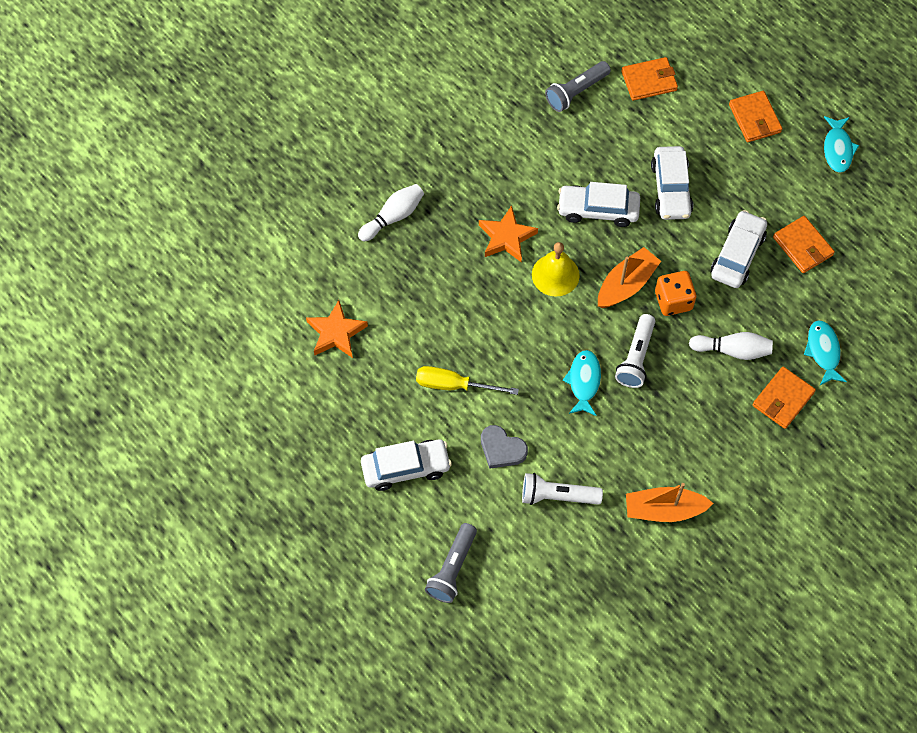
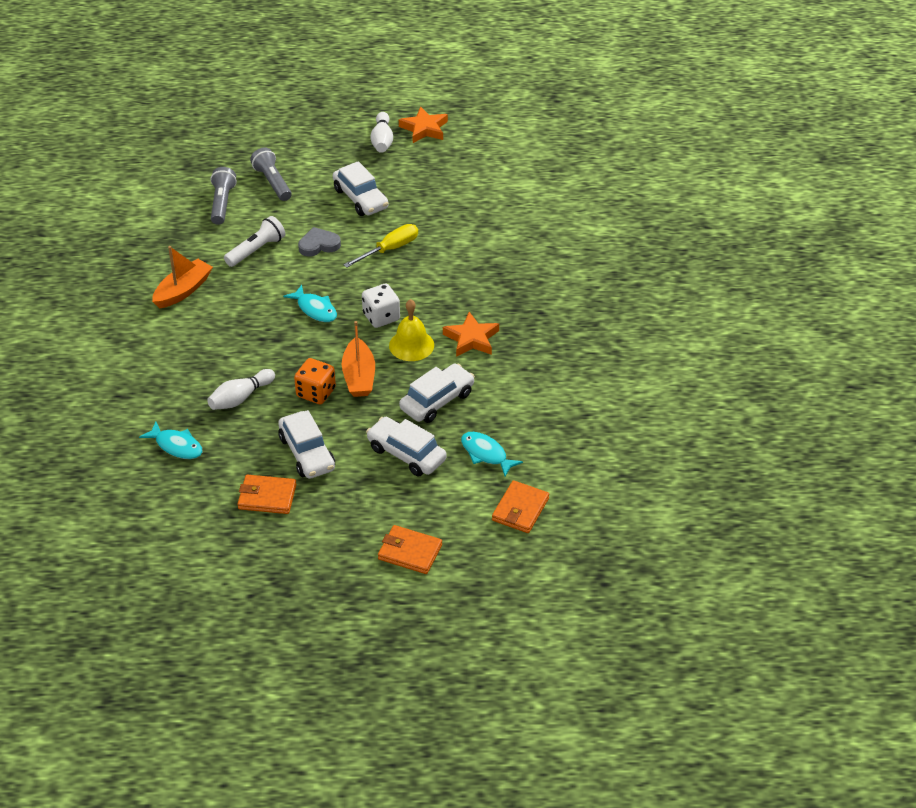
camera: 130 degrees right, 20 degrees down
(336, 333) = (494, 219): orange star -> orange star (424, 129)
(393, 217) = (555, 293): white bowling pin -> white bowling pin (382, 140)
(406, 468) = (361, 198): white car -> white car turned 60 degrees counterclockwise
(544, 323) = (381, 317): none -> white dice
(576, 92) = (558, 457): grey flashlight -> grey flashlight (222, 203)
(636, 357) = (299, 345): white flashlight -> none
(783, 399) = (173, 398): orange wallet -> none
(837, 149) = (321, 586): turquoise fish -> turquoise fish (486, 454)

